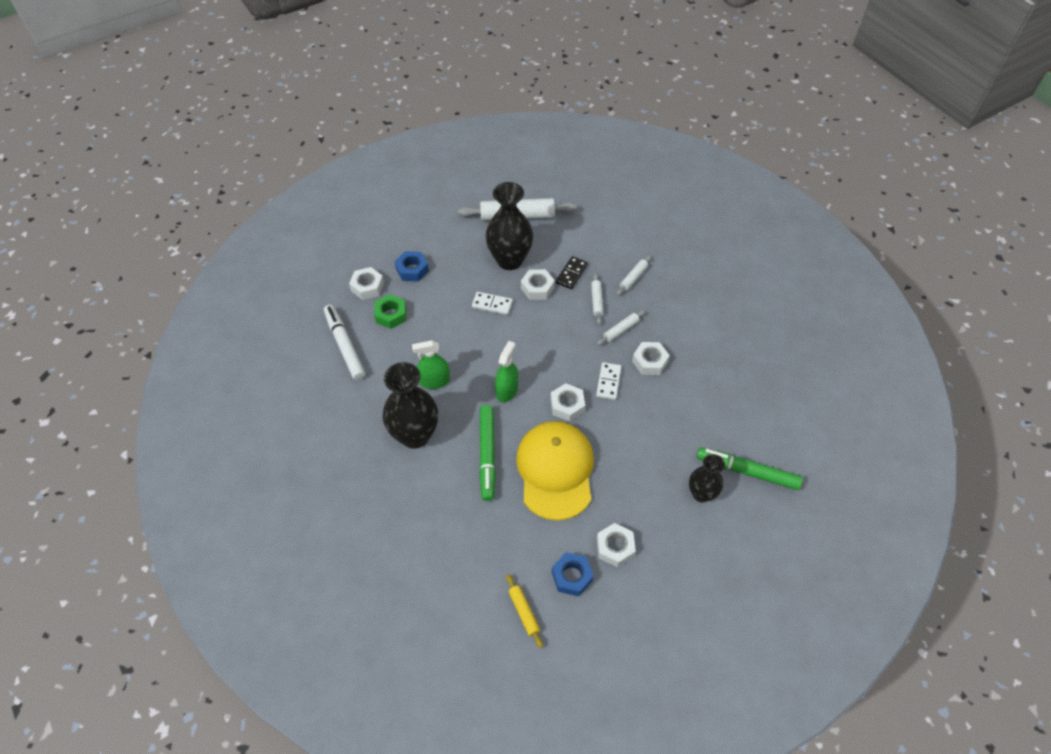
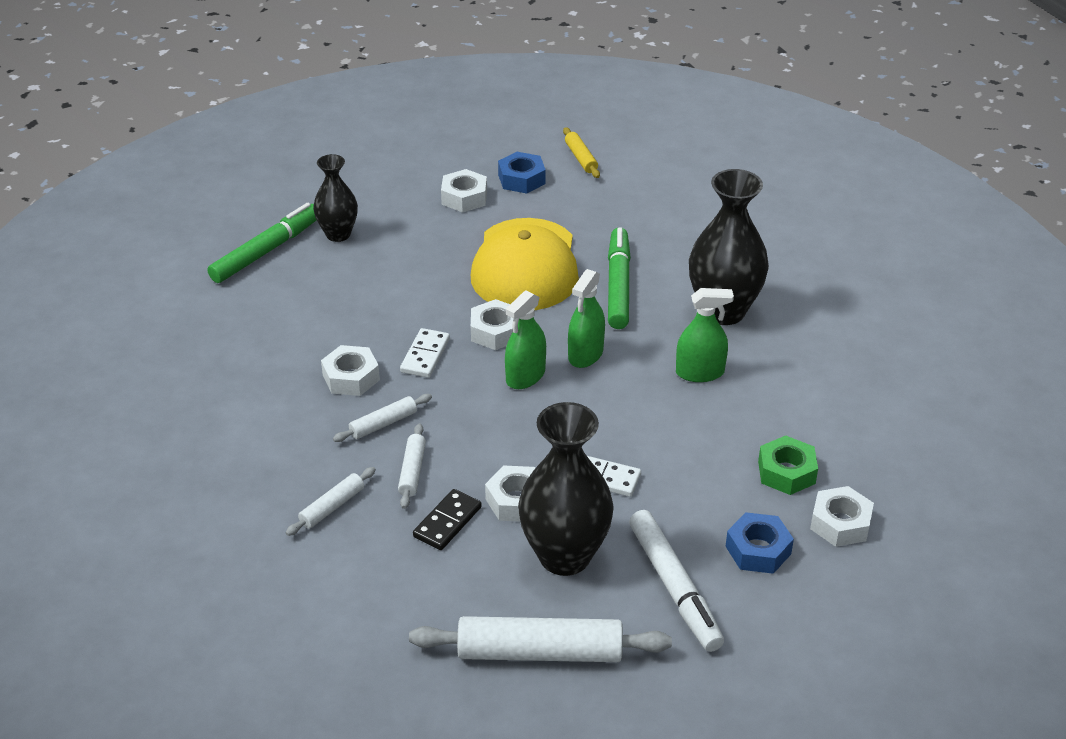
camera: 175 degrees left, 15 degrees down
(345, 345) = (857, 430): white marker -> white marker (674, 587)
(543, 370) = (525, 376): none -> green spray bottle
(747, 471) = (267, 251): green marker -> green marker turned 75 degrees counterclockwise

